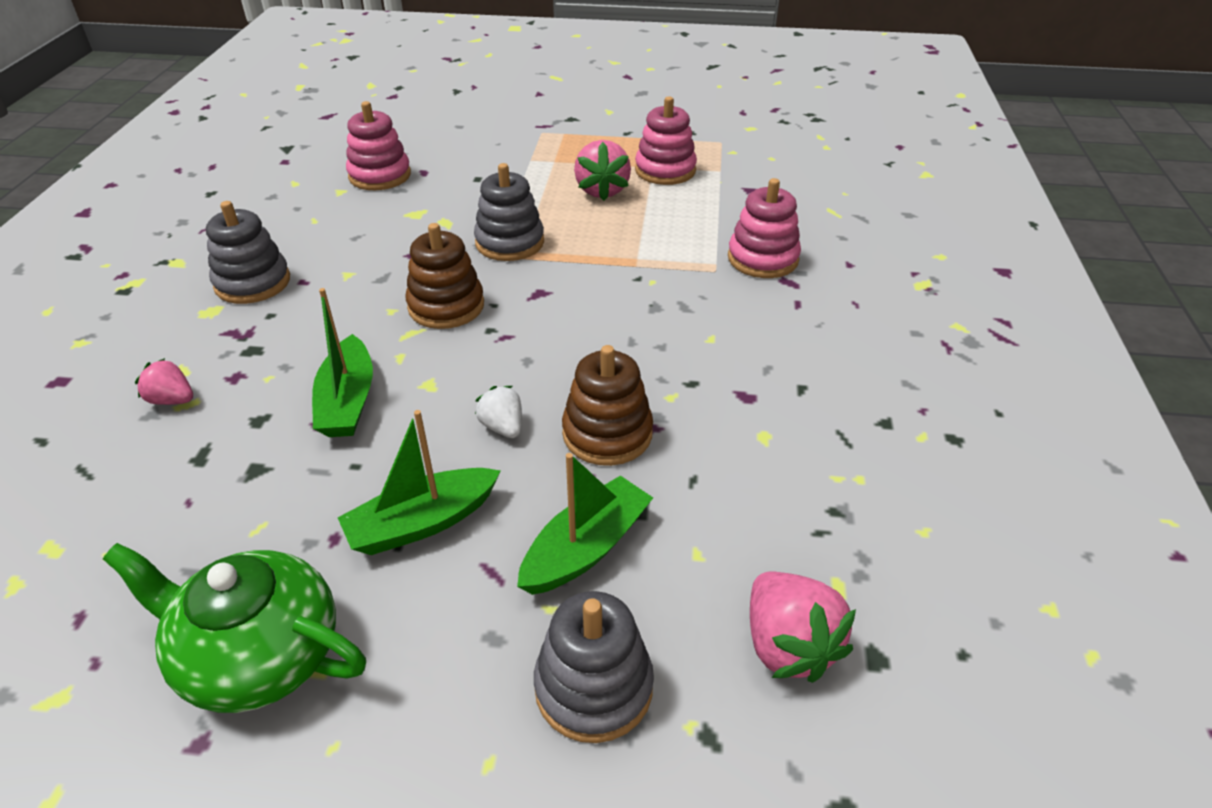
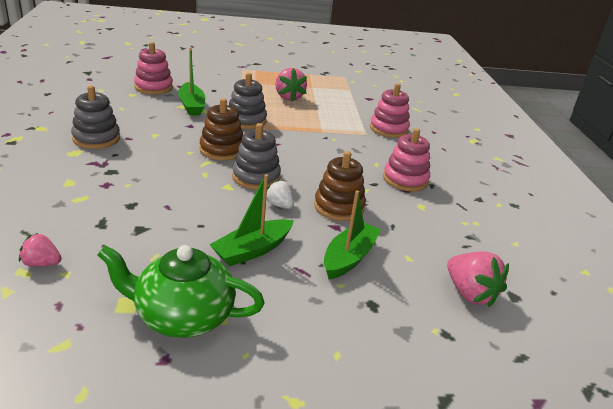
camera: 15 degrees left, 10 degrees down
(172, 400) = (70, 196): pink strawberry -> pink strawberry (41, 263)
(348, 401) = (183, 195): green boat -> green boat (192, 106)
(593, 687) = (379, 317): grey stacking toy -> grey stacking toy (256, 177)
(665, 170) = (320, 89): pink stacking toy -> pink stacking toy (405, 179)

